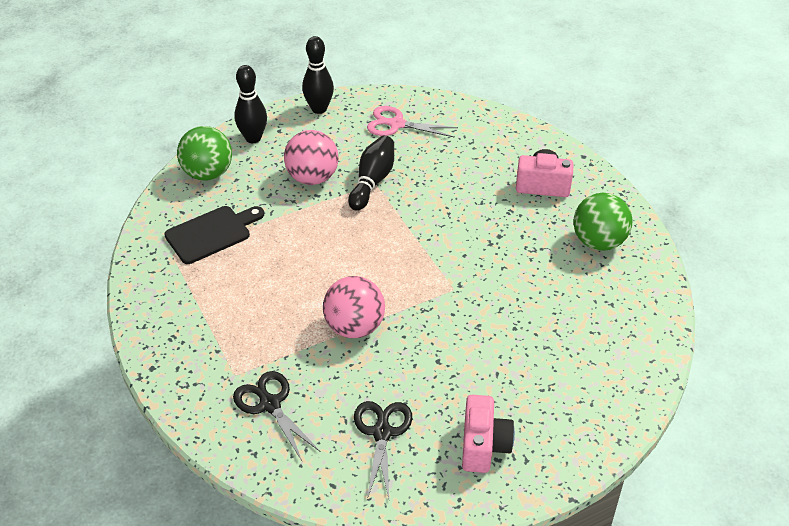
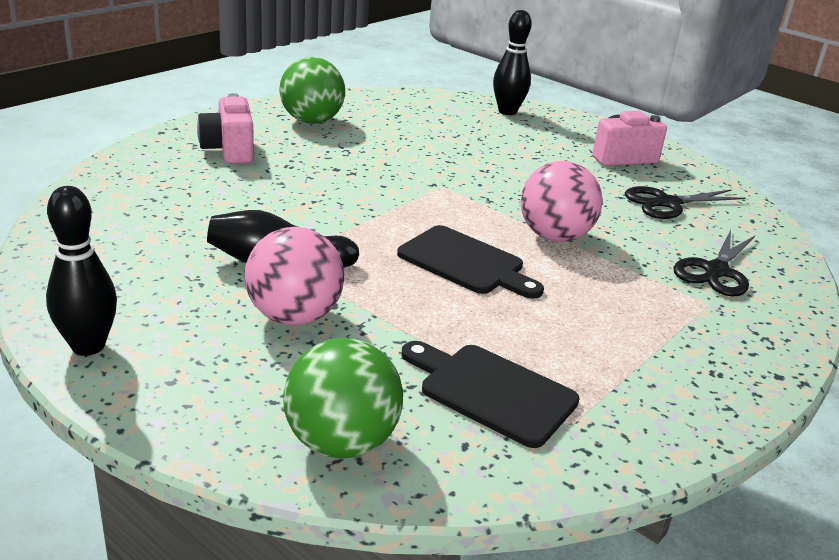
camera: 115 degrees left, 15 degrees down
(253, 138) = (206, 409): black bowling pin -> black bowling pin (507, 111)
(338, 265) = (465, 263): none -> black cutting board
(396, 124) = (122, 260): pink scissors -> none

